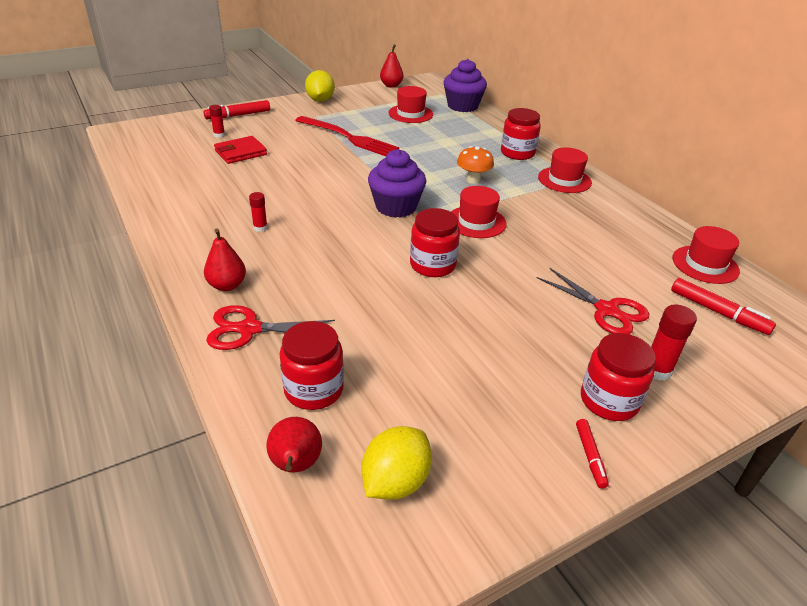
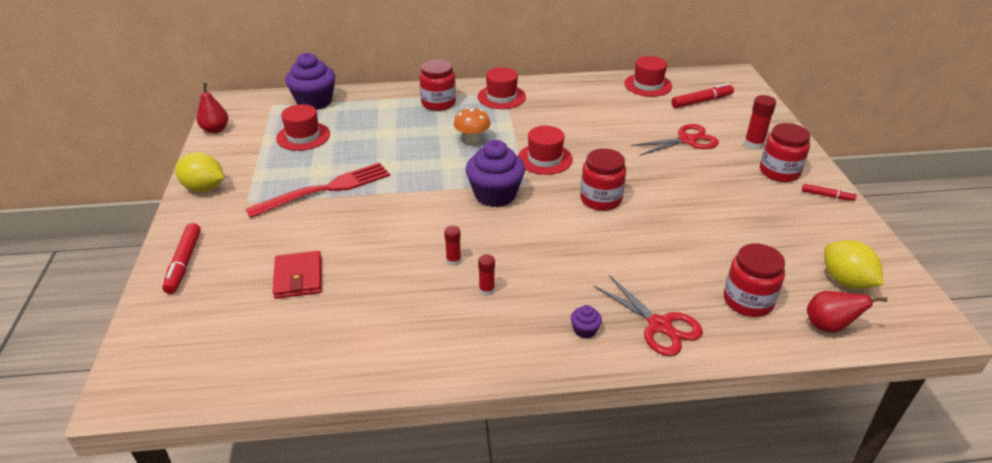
camera: 65 degrees left, 0 degrees up
(219, 135) = (230, 289): red glue stick -> red glue stick (453, 260)
(227, 285) = (584, 330): red pear -> purple cupcake
(249, 329) = (659, 326): red scissors -> red scissors turned 60 degrees counterclockwise

